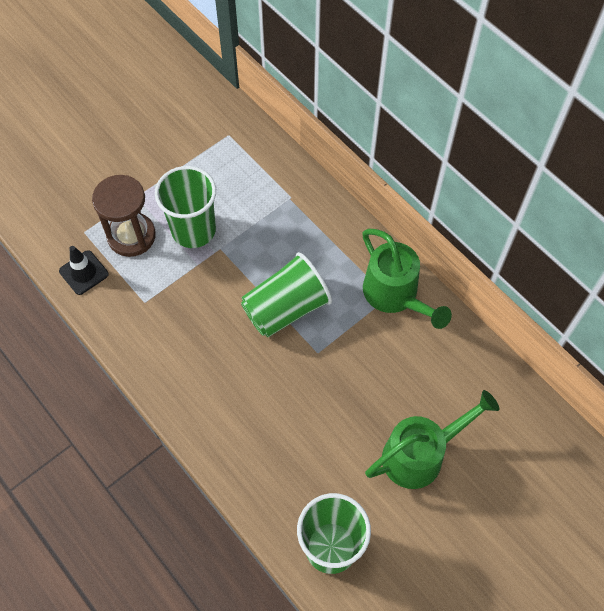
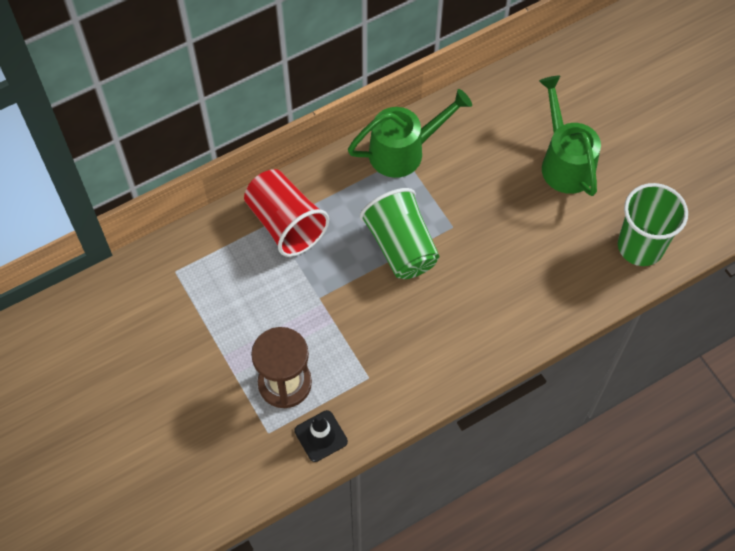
camera: 80 degrees left, 0 degrees up
(193, 230) = (291, 320): green cup -> none
(292, 208) = (286, 224): none -> red cup

